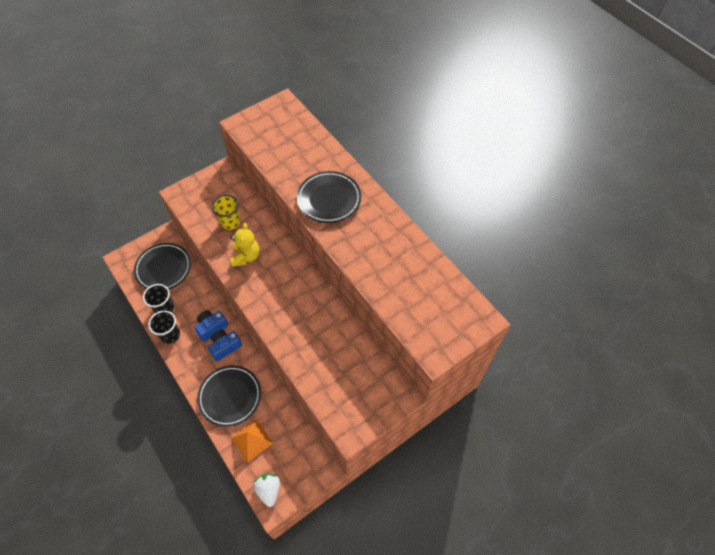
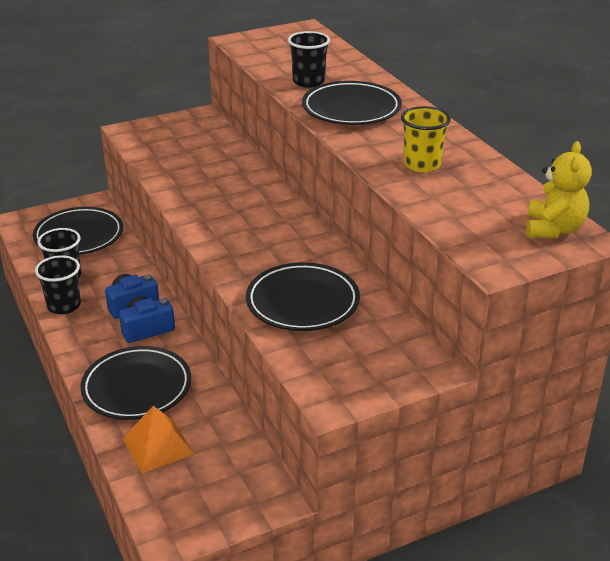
camera: 10 degrees right, 25 degrees down
(230, 222) = (196, 162): yellow cup -> yellow cup (422, 164)
(246, 256) = (210, 195): yellow teddy bear -> yellow teddy bear (553, 229)
(269, 490) = (169, 515): white strawberry -> none
(296, 170) = (308, 82): none -> black cup
(320, 351) = (302, 302): none -> black plate

